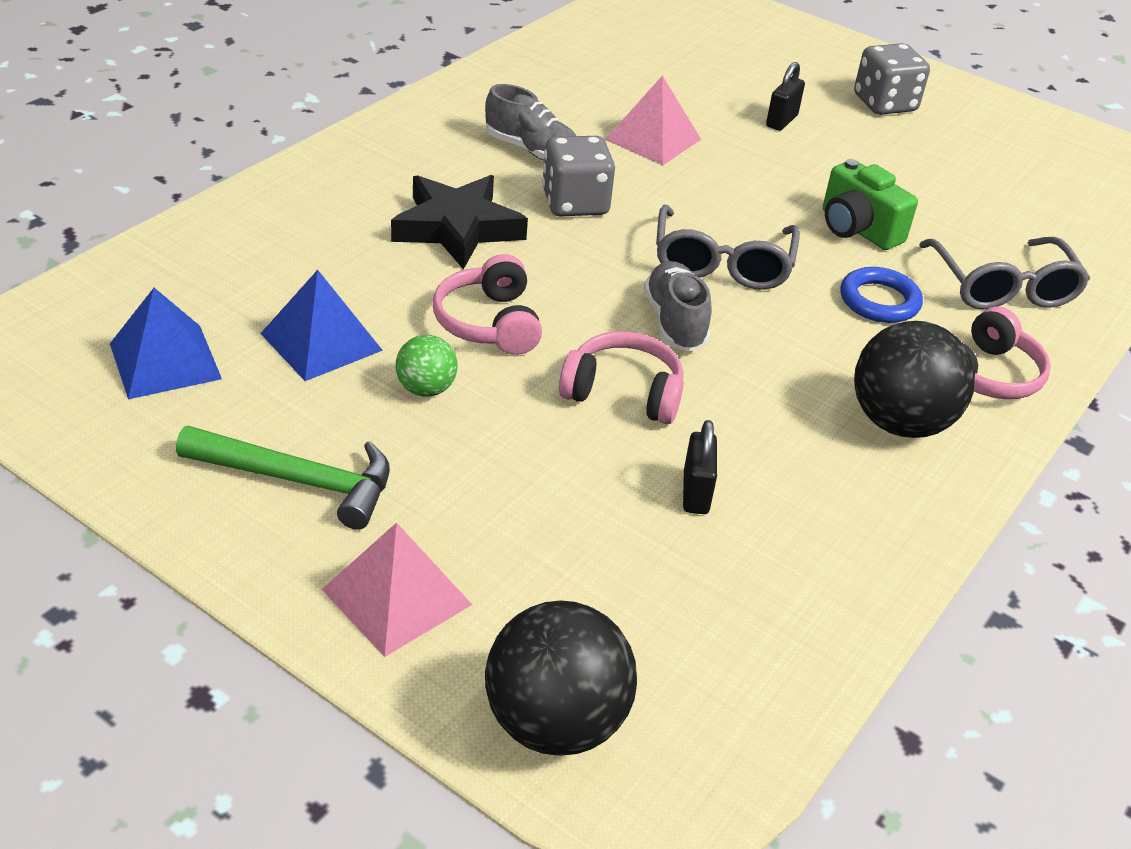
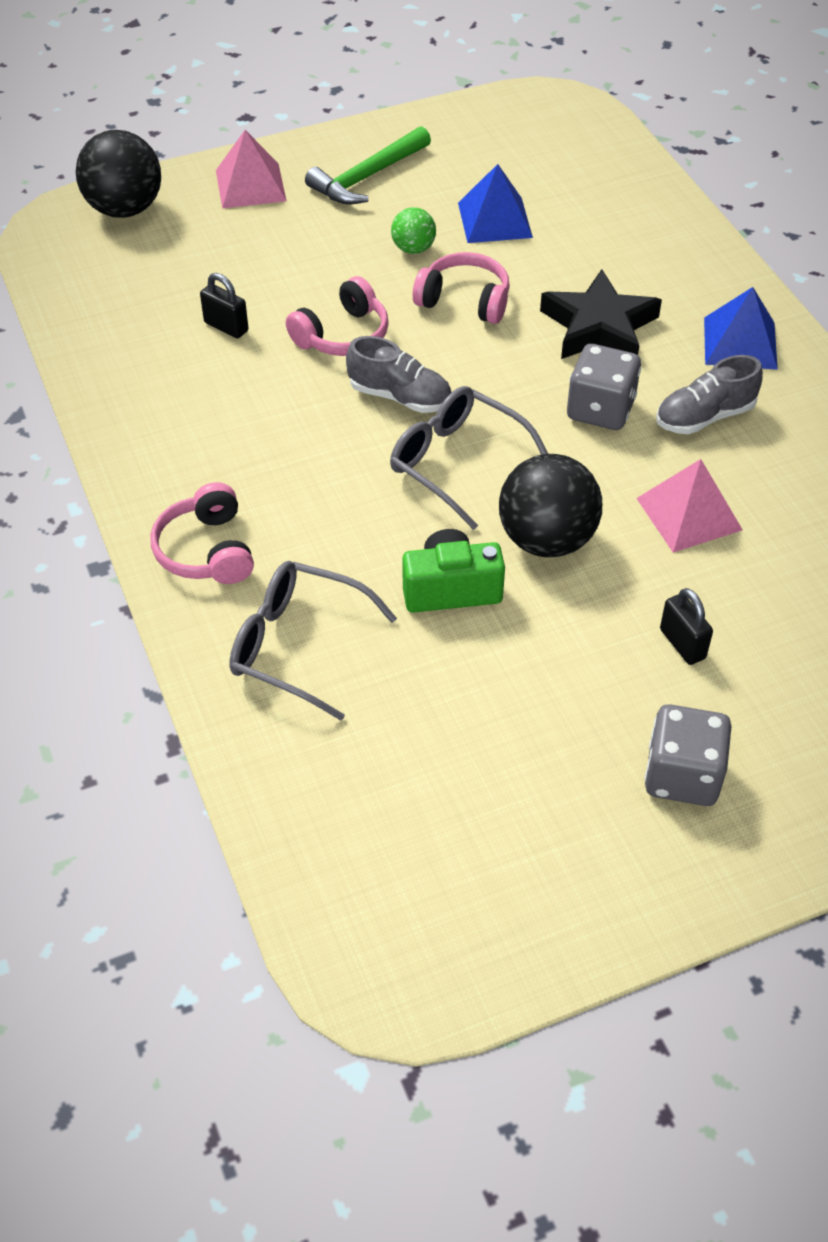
camera: 125 degrees right, 10 degrees up
(165, 361) = (517, 155): blue pyramid -> blue pyramid (740, 343)
(879, 301) = (341, 539): blue ring -> none
(899, 422) = (202, 464): black ball -> black ball (547, 539)

